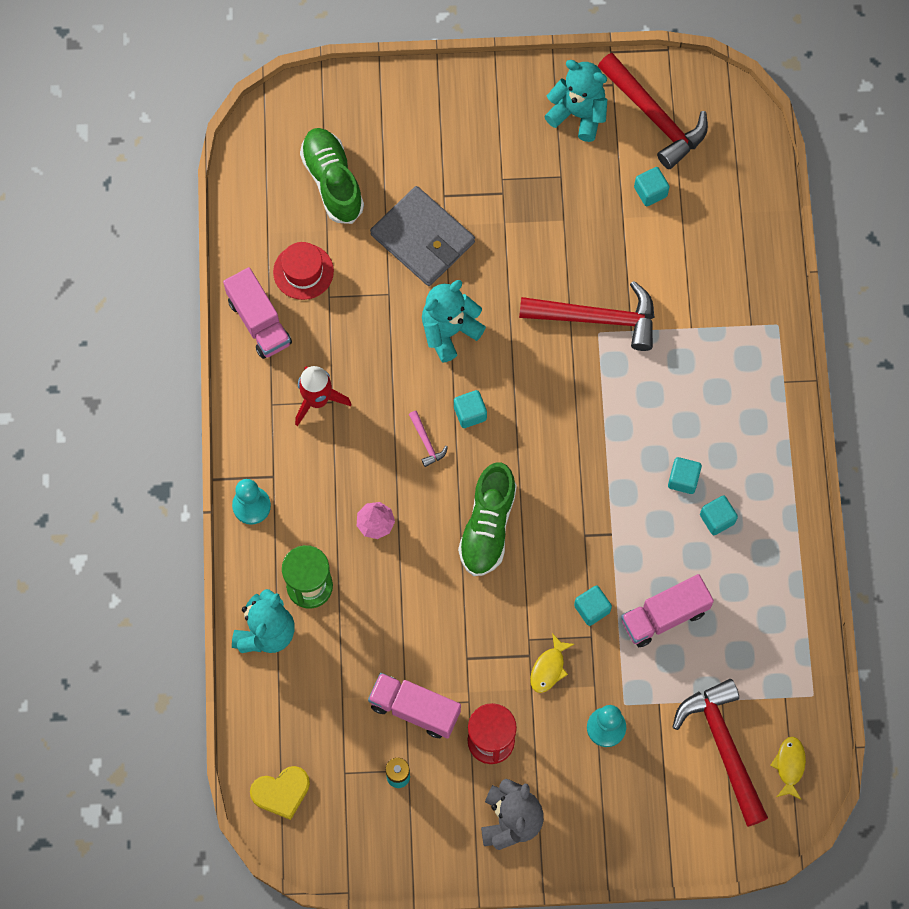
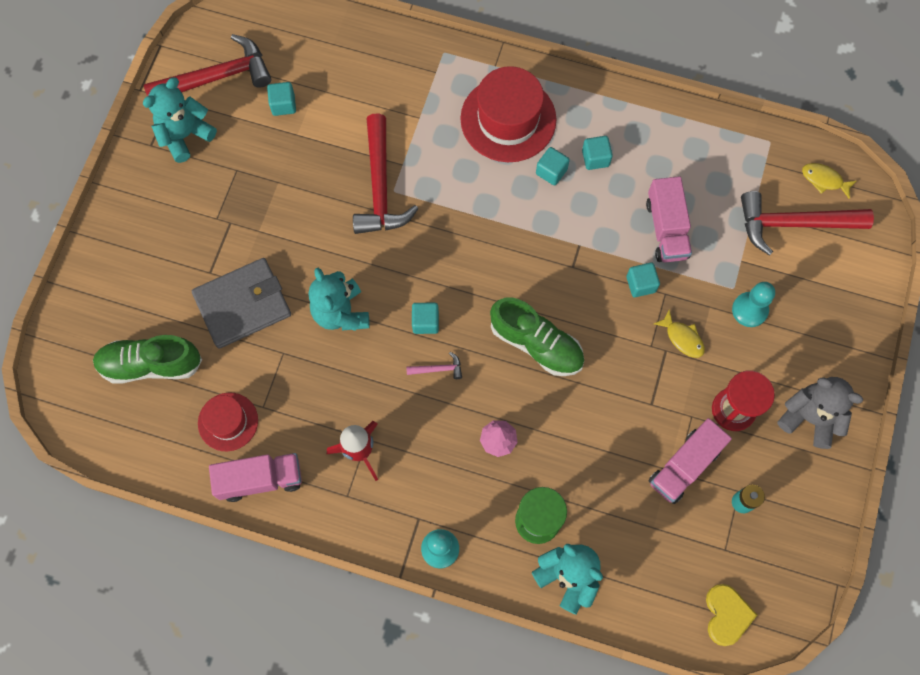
camera: 70 degrees left, 0 degrees up
(597, 318) = (380, 187): red hammer -> red hammer turned 150 degrees clockwise
(726, 416) = (508, 119): none -> red hat

